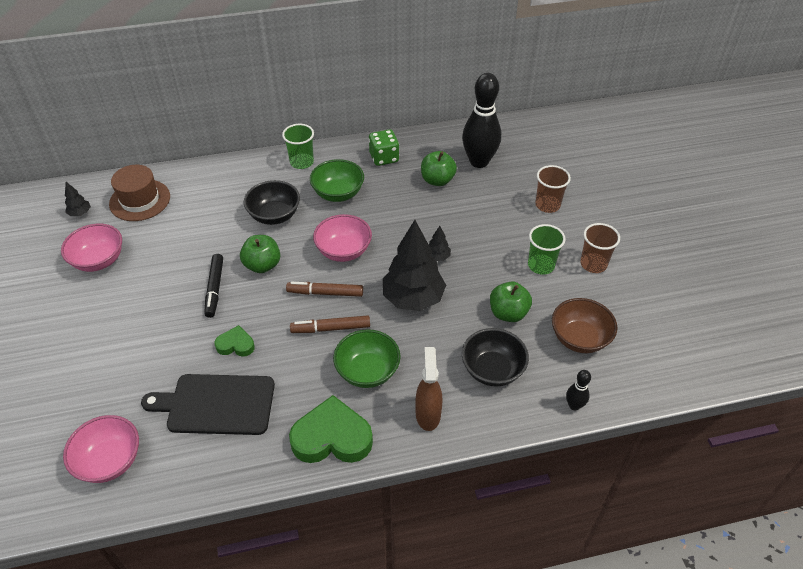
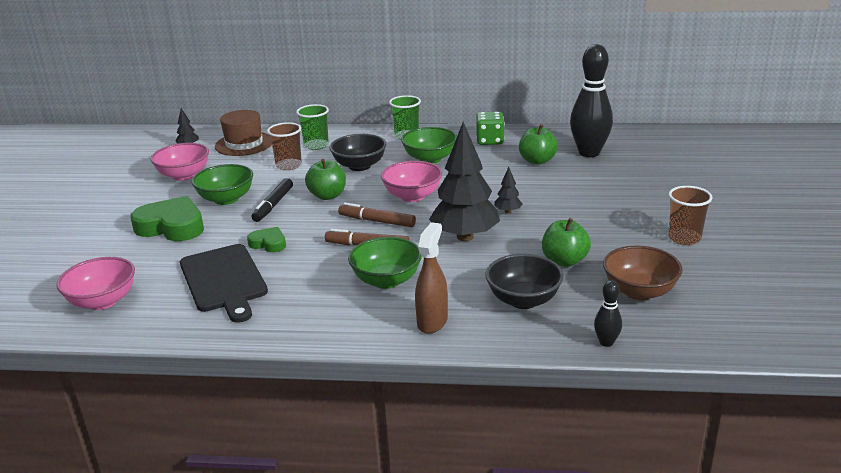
camera: 20 degrees right, 20 degrees down
(162, 289) = (226, 199): none -> green bowl
(216, 404) = (224, 280): black cutting board -> black cutting board turned 135 degrees counterclockwise
(332, 437) = (321, 321): green heart -> green heart (172, 226)
(541, 265) = (621, 231): green cup -> green cup (316, 145)
(547, 205) = (651, 190): brown cup -> brown cup (289, 165)

